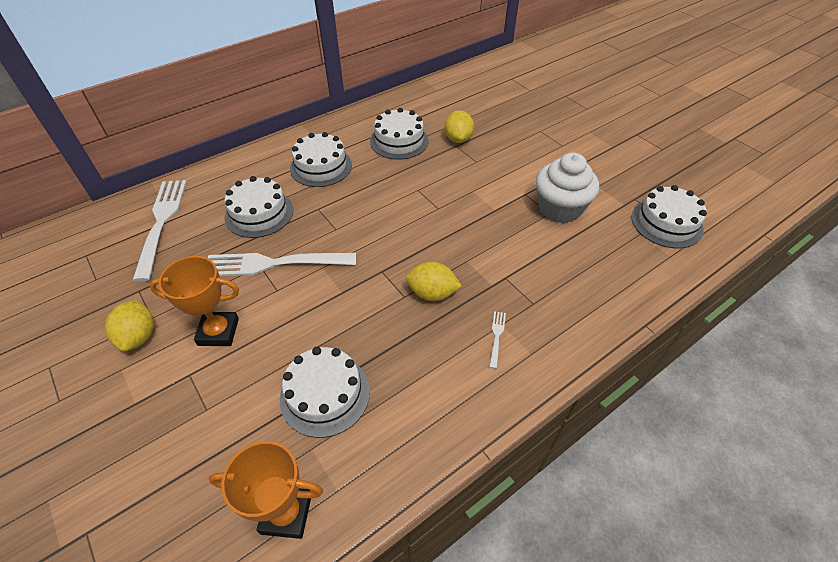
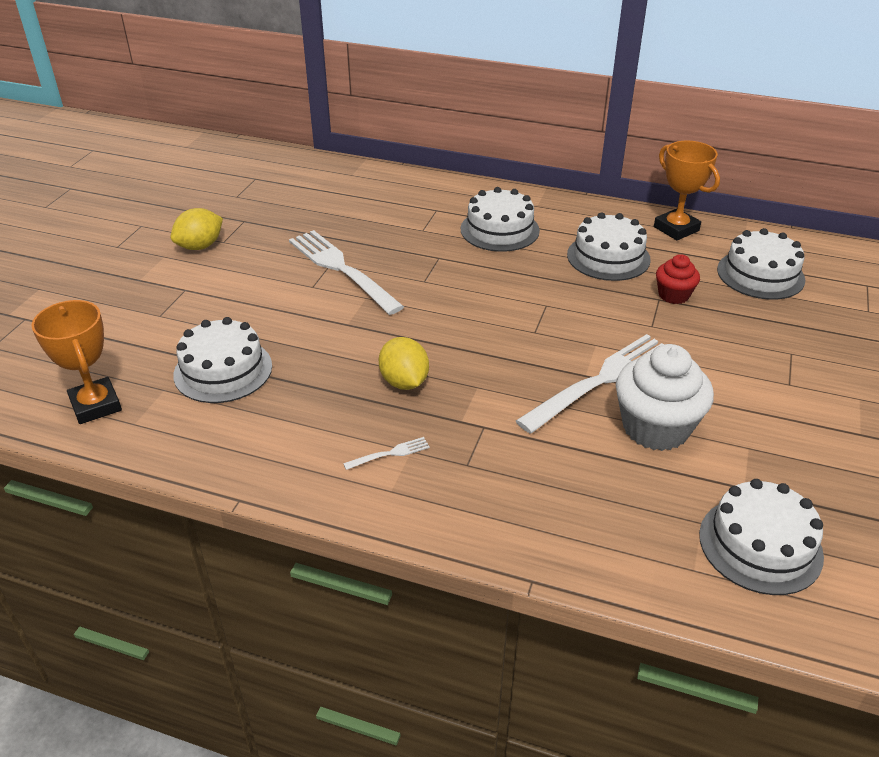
camera: 55 degrees right, 10 degrees down
(161, 223) = (325, 190): white fork -> white fork (601, 380)
(218, 332) = (238, 280): orange trophy -> orange trophy (676, 229)
(259, 213) = (393, 229): white cake -> white cake (760, 274)
(458, 139) = (673, 295): yellow lemon -> red cupcake

